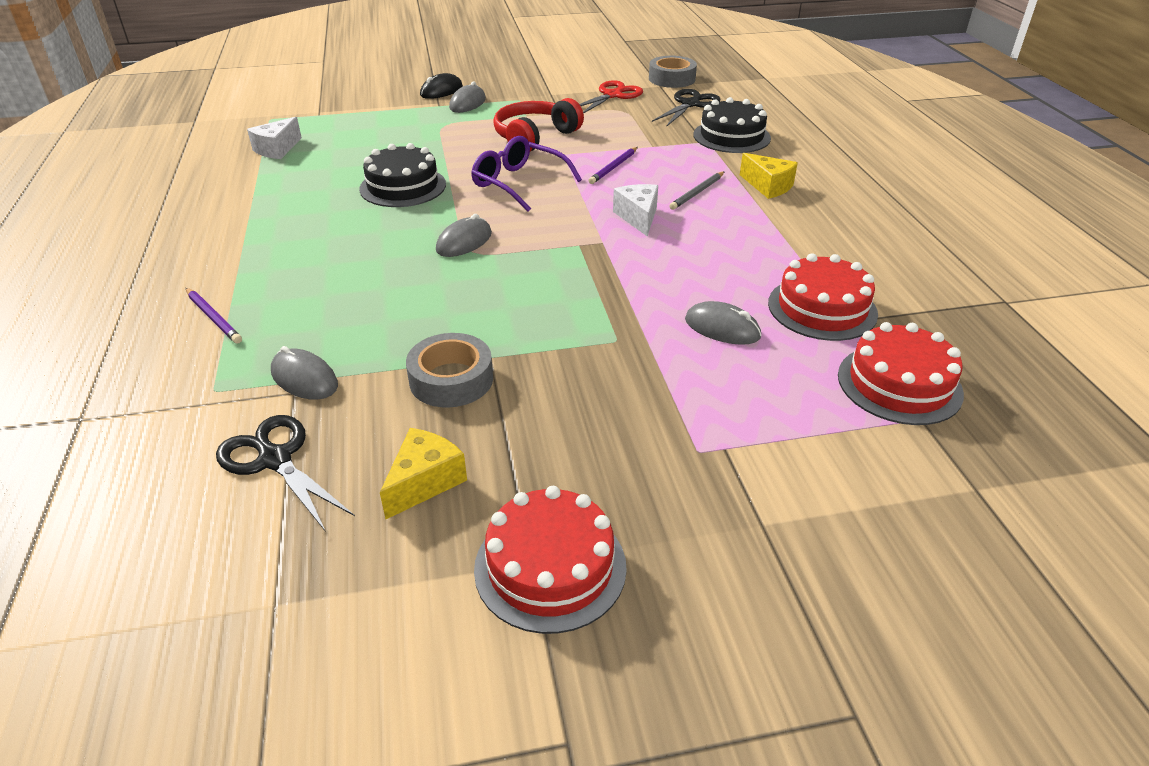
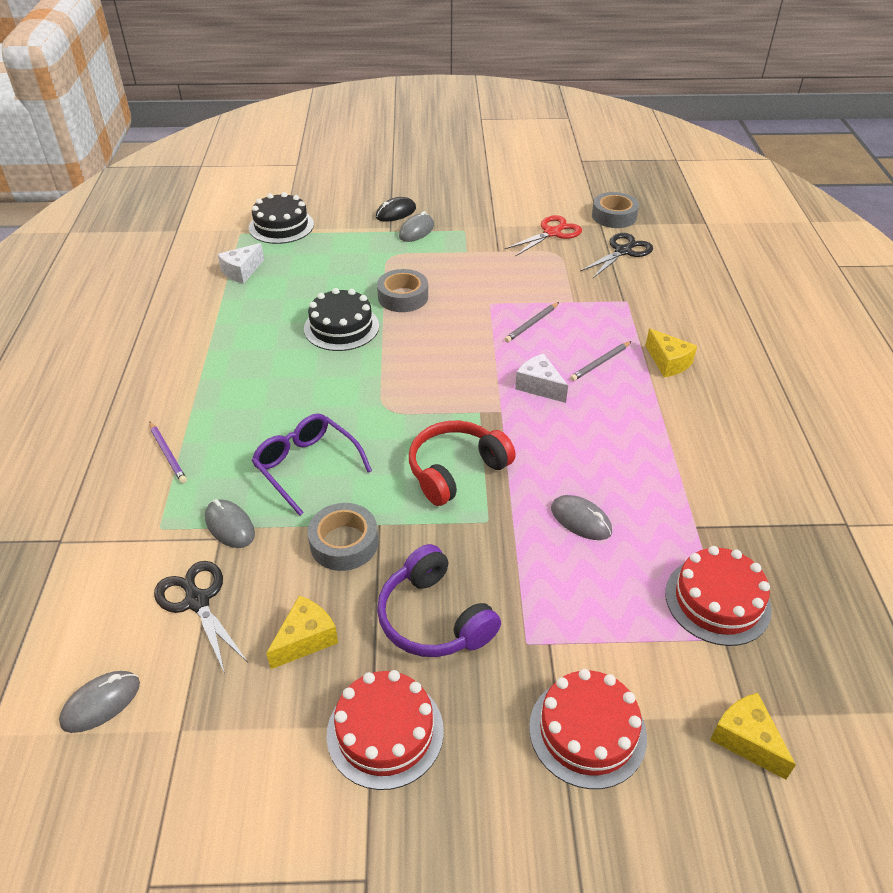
camera: 10 degrees right, 5 degrees up
(464, 242) = (382, 397): grey mouse -> grey mouse (101, 703)
(466, 156) = (403, 297): none -> grey tape
(518, 183) = (442, 334): purple glasses -> purple glasses (306, 466)
(535, 137) = (468, 279): red headphones -> red headphones (456, 470)
(580, 440) = (434, 618): none -> purple headphones
(613, 167) = (531, 324): purple pencil -> grey pencil
(638, 217) = (539, 386): white cheese -> white cheese turned 45 degrees counterclockwise
(731, 136) = (651, 296): black cake -> black cake (281, 226)
(822, 308) = (675, 510): red cake -> red cake (587, 731)
(984, 513) = (746, 740): none -> yellow cheese

